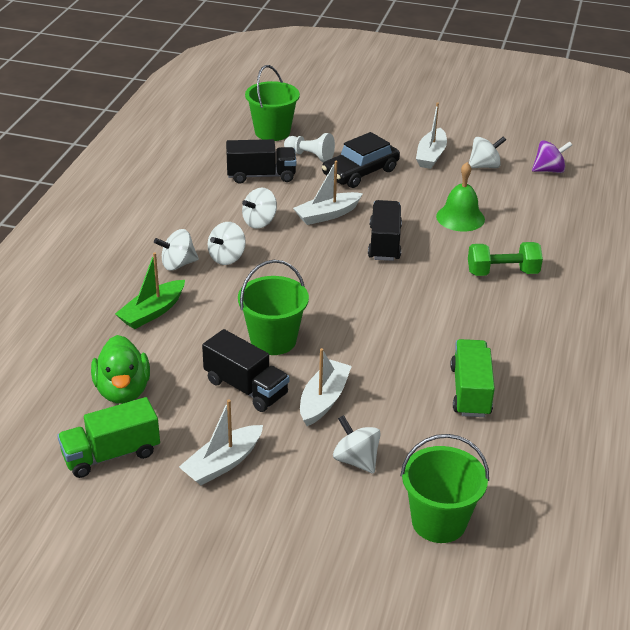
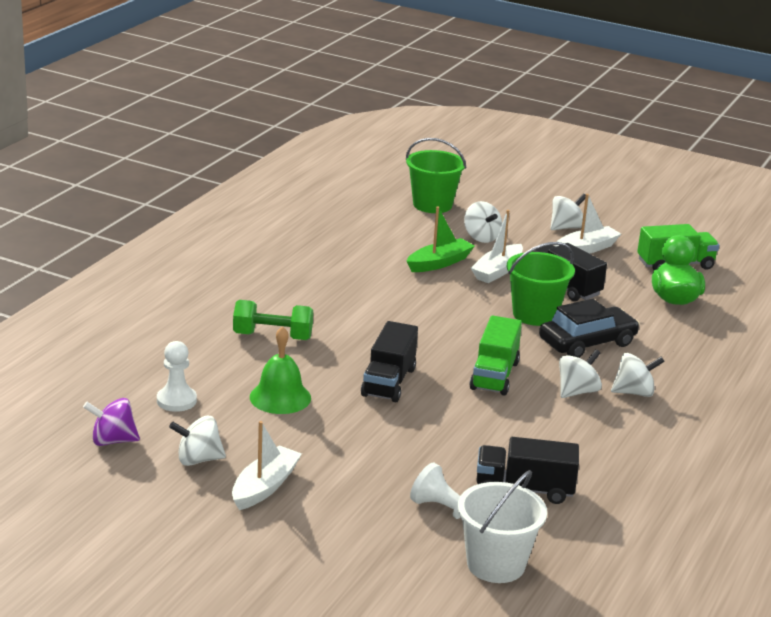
camera: 170 degrees left, 10 degrees down
(152, 312) = (656, 352): green boat -> green boat (439, 263)
(260, 222) = (534, 426): white spinning top -> white spinning top (566, 227)
(272, 132) = (496, 564): green bucket -> white bucket
(327, 215) = (446, 423): white boat -> none
(360, 172) = (381, 475): black car -> black car (587, 342)
(470, 391) = (368, 259): green truck -> green truck (494, 375)
(532, 204) = (176, 400): none -> white pawn

